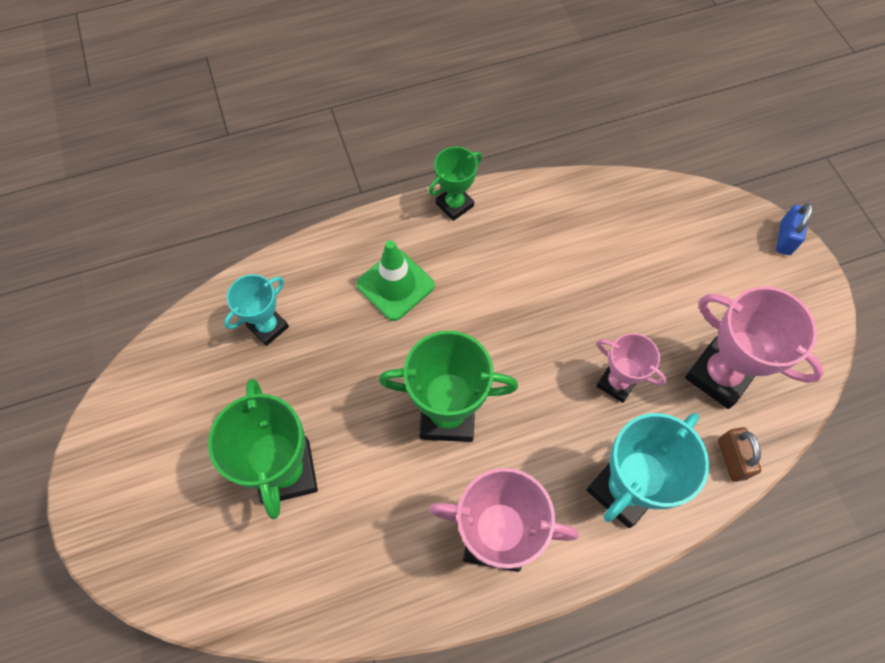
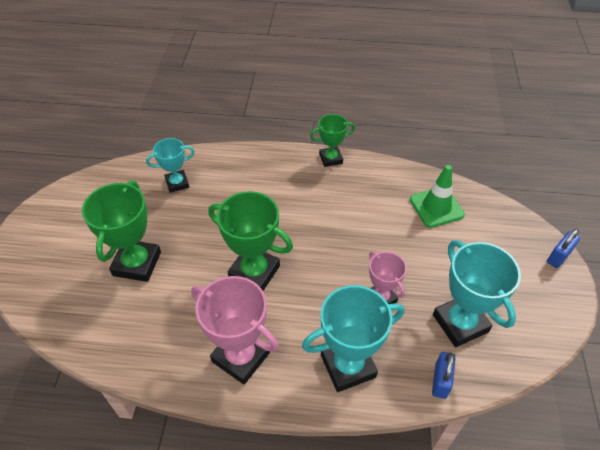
camera: 25 degrees right, 15 degrees down
(395, 285) = (266, 188): green traffic cone -> green traffic cone (436, 207)
(719, 375) = (460, 323): pink trophy -> turquoise trophy
(731, 459) = (440, 381): brown padlock -> blue padlock

